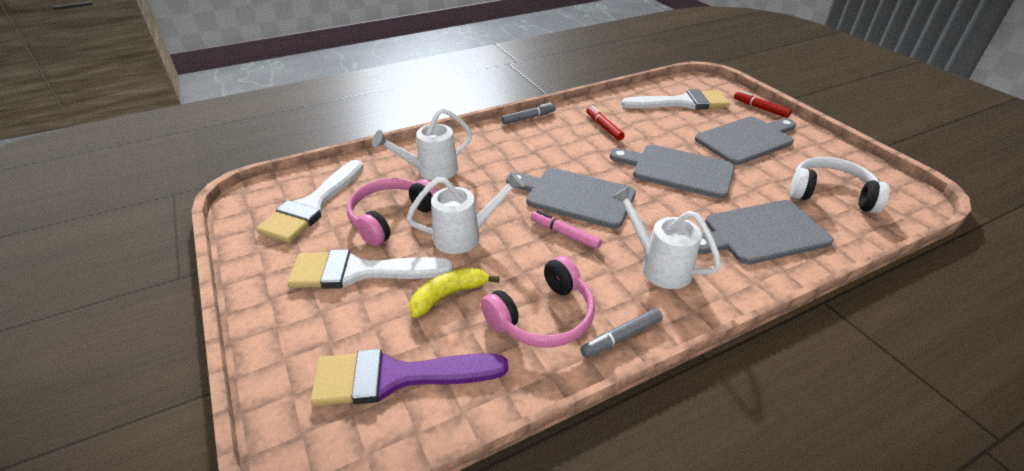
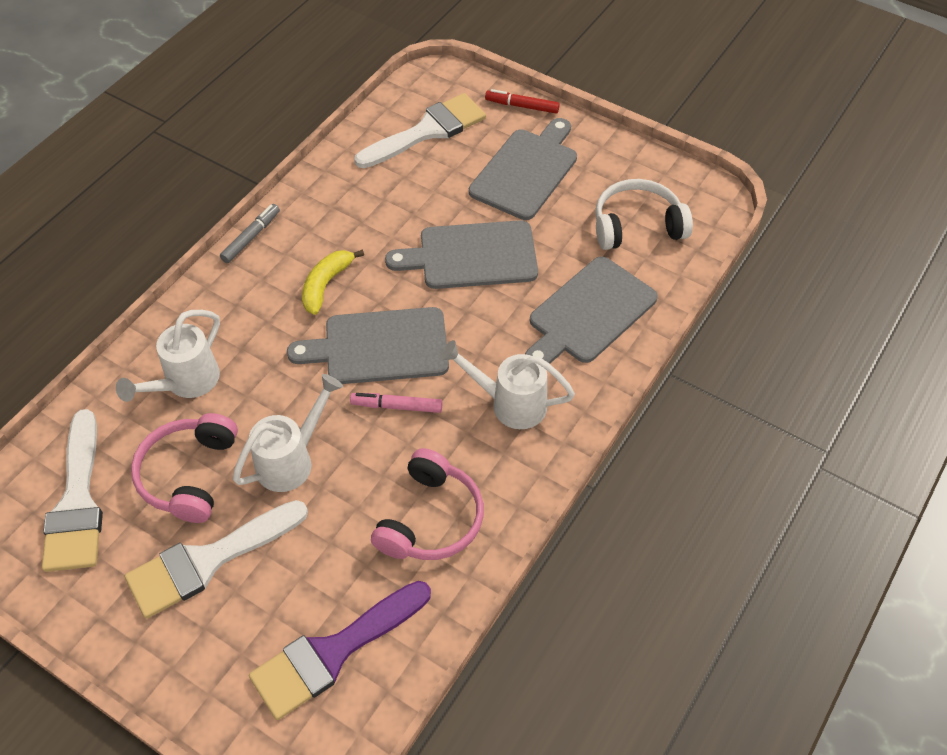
camera: 30 degrees left, 15 degrees up
(448, 295) = (323, 541): yellow banana -> yellow banana (326, 285)
(604, 127) = (354, 216): red marker -> none
(621, 337) = (512, 505): grey marker -> none

